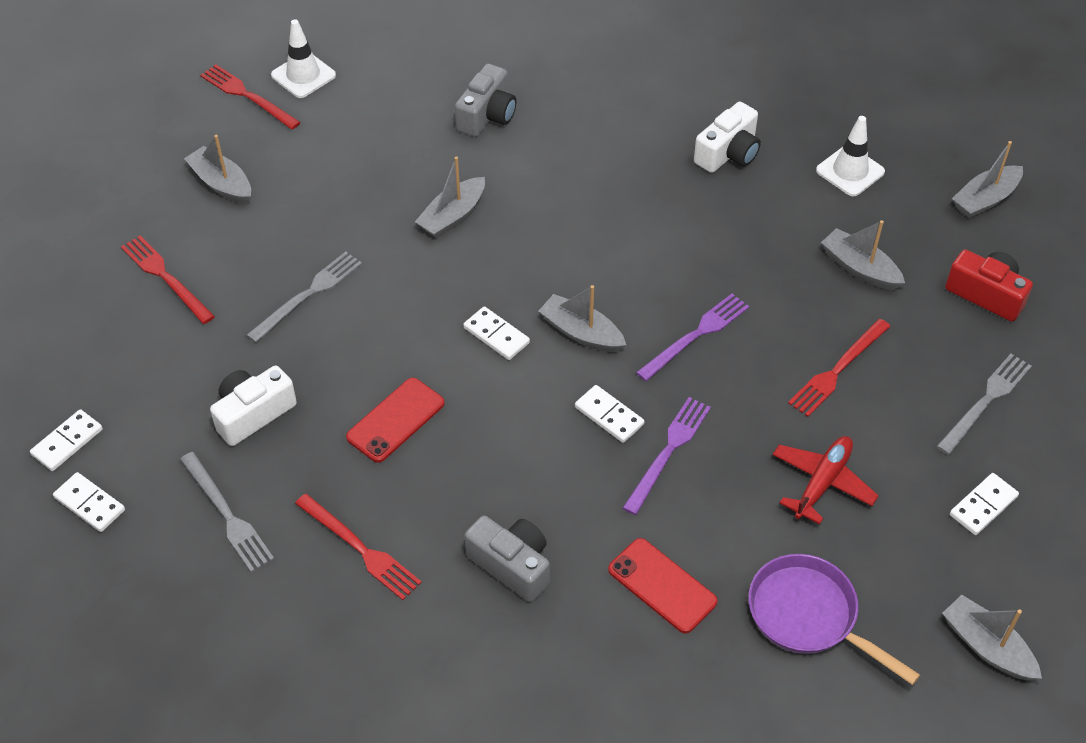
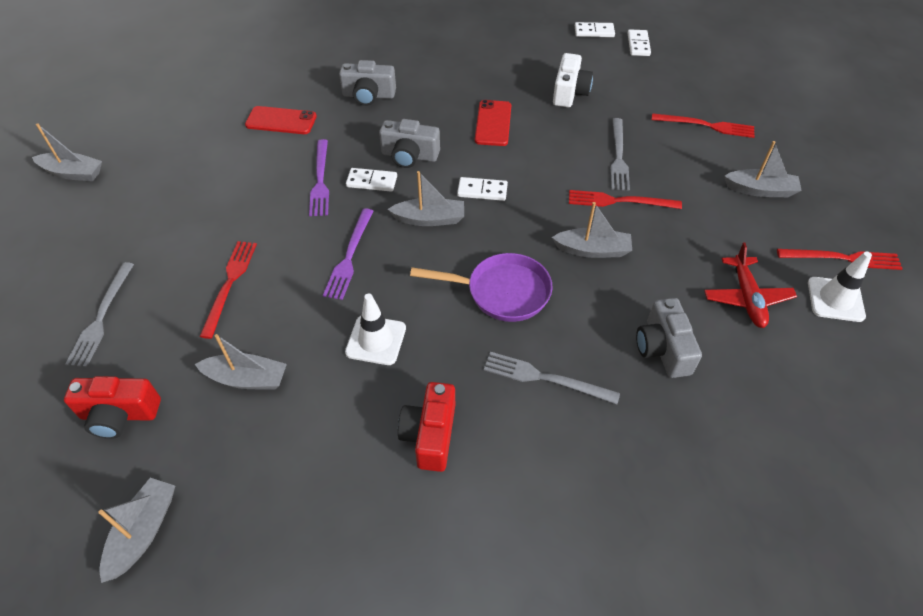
camera: 145 degrees right, 0 degrees up
(227, 514) = (528, 54): grey fork -> grey fork (545, 378)
(360, 548) = (451, 70): red fork -> red fork (619, 201)
(452, 216) = (592, 250): grey boat -> grey boat turned 90 degrees clockwise
(537, 428) = (409, 156): none -> grey camera
(728, 153) = (430, 435): white camera -> red camera
(808, 616) = (189, 143): purple pan -> purple pan (502, 292)
(822, 482) = (209, 208): red plane -> red plane (746, 298)
(850, 171) = (301, 484): white traffic cone -> white traffic cone (376, 340)
(983, 506) = (89, 245): white domino -> none

